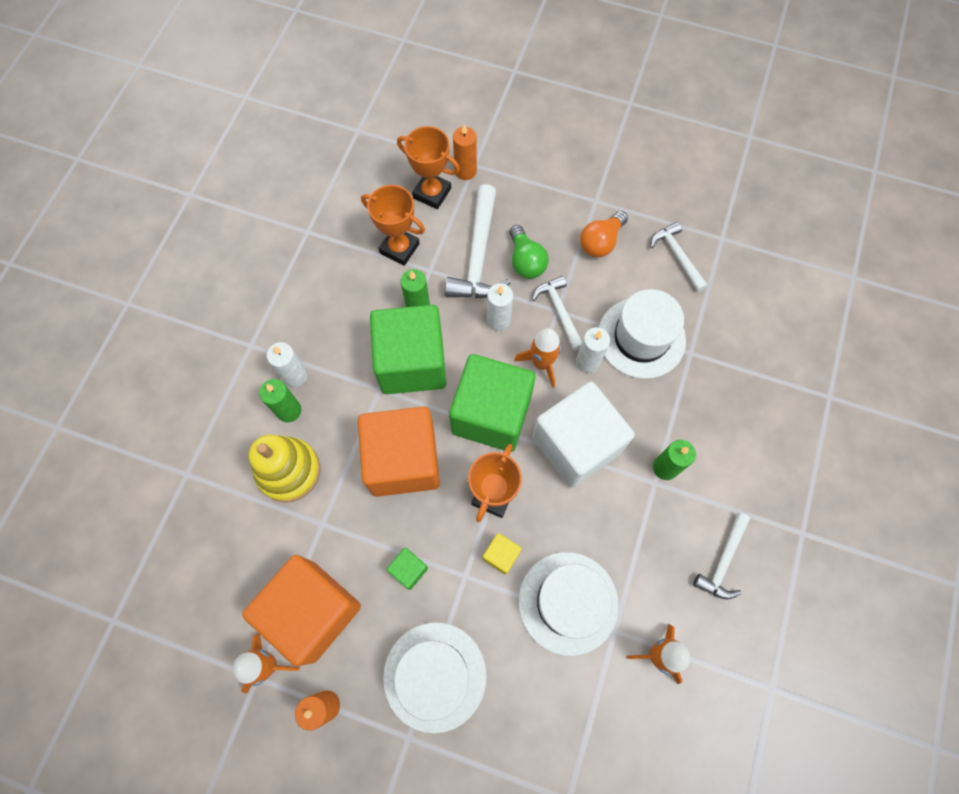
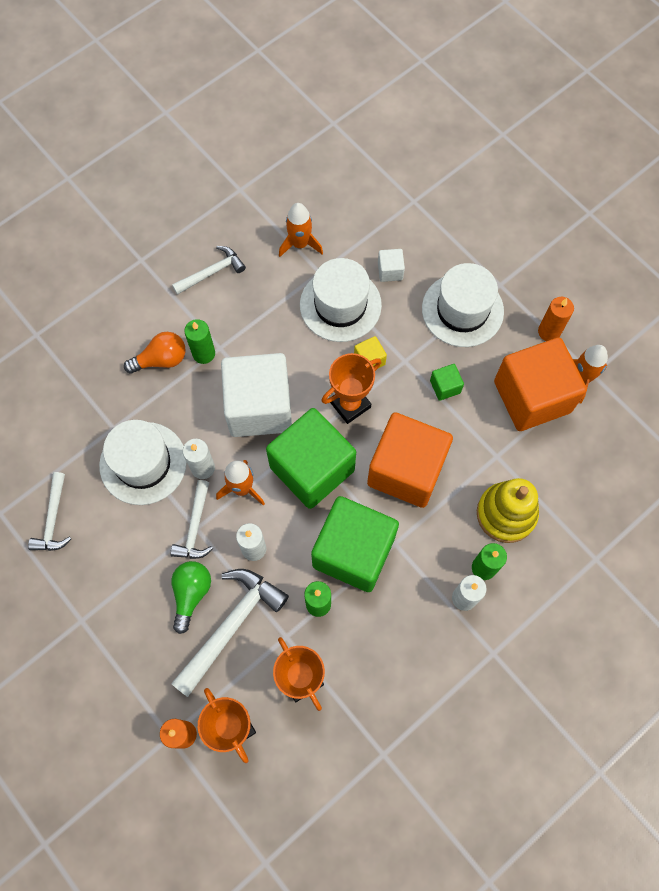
camera: 150 degrees left, 0 degrees up
(540, 679) = (390, 271): none -> white cube
(601, 242) = (109, 573): orange light bulb -> orange light bulb (161, 360)

